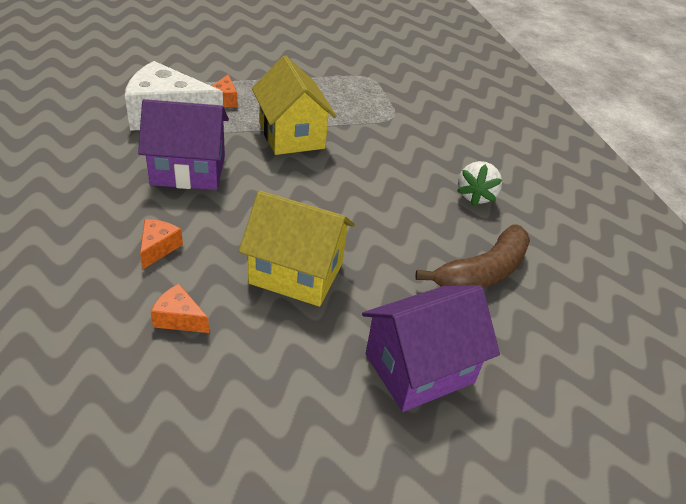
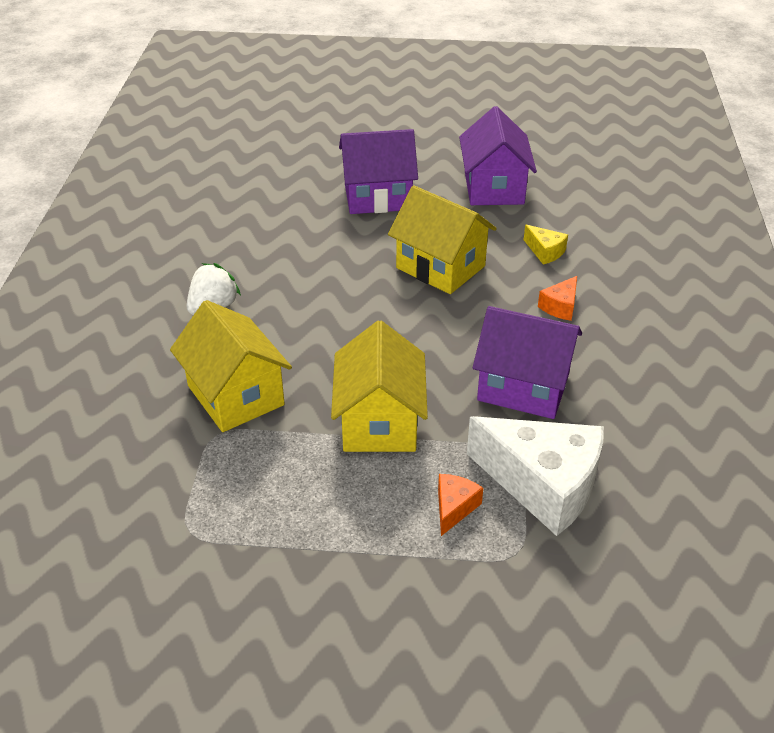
camera: 155 degrees left, 0 degrees up
(179, 318) = (545, 252): orange cheese -> yellow cheese
(268, 429) = (493, 188): none -> purple house
(401, 138) = (235, 395): none -> yellow house
(483, 272) = (275, 242): brown banana -> none

